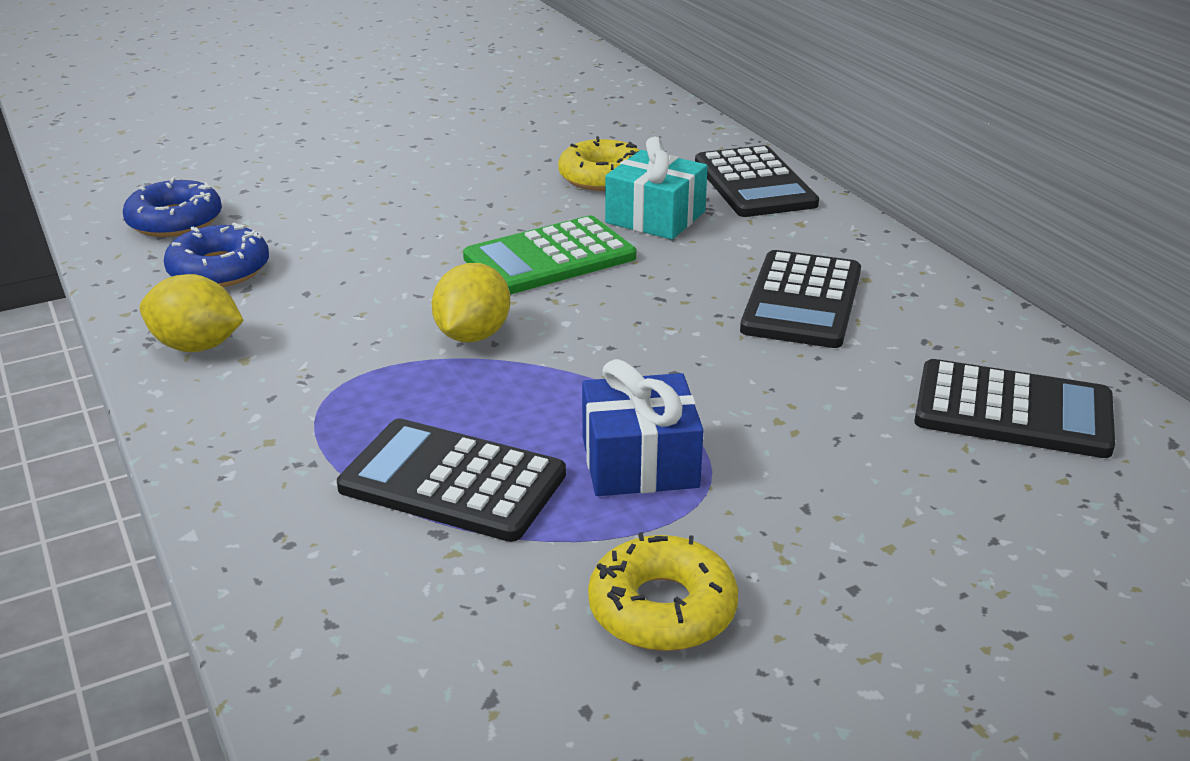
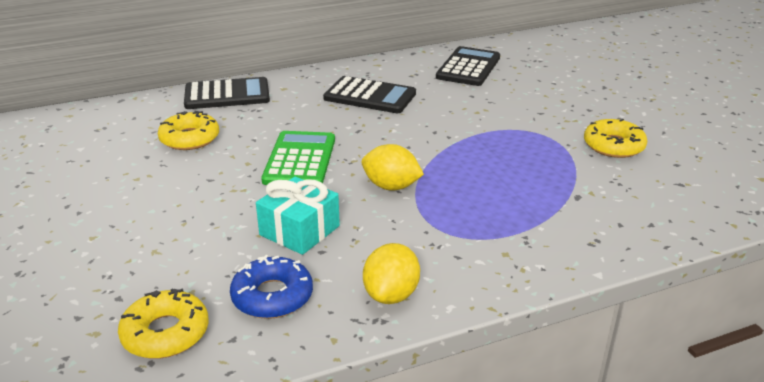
camera: 85 degrees left, 0 degrees up
(175, 221) = (165, 333): blue donut -> yellow donut
(452, 481) = (536, 192): black calculator -> none
(549, 258) = (300, 160): green calculator -> green calculator turned 150 degrees counterclockwise
(639, 462) = (513, 144): blue gift -> none
(655, 217) = (258, 125): turquoise gift -> turquoise gift (299, 230)

